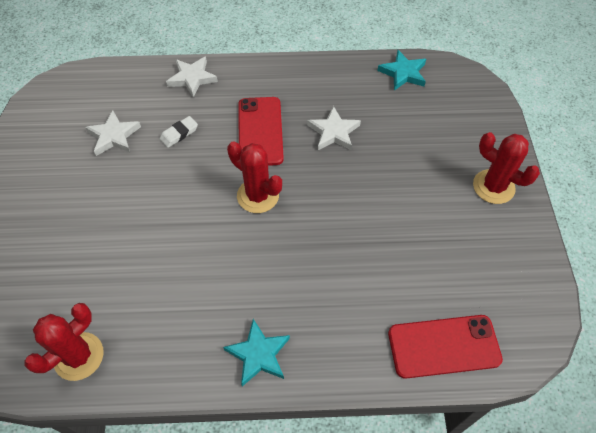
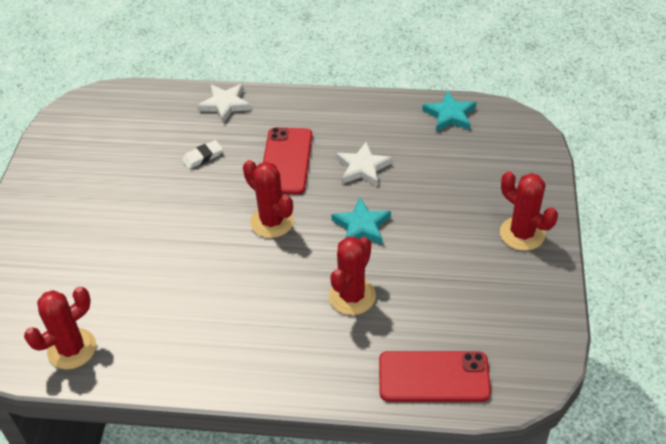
camera: 10 degrees right, 10 degrees down
(114, 136) = (137, 154): white star -> none
(258, 354) = (245, 365): turquoise star -> turquoise star (361, 225)
(349, 267) = (352, 296): none -> red cactus

